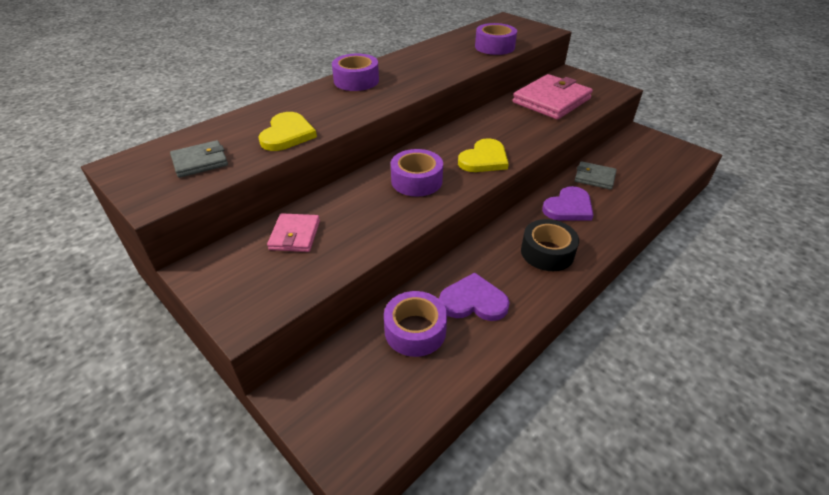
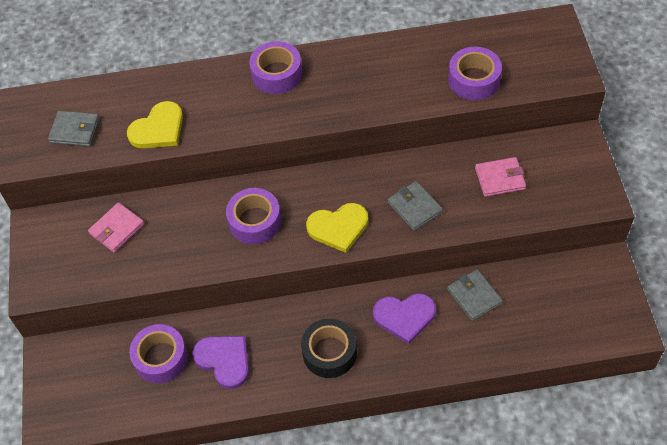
camera: 40 degrees right, 15 degrees up
(520, 130) = (414, 207): none -> grey wallet
(551, 101) = (500, 179): pink wallet -> pink wallet, size x0.54

